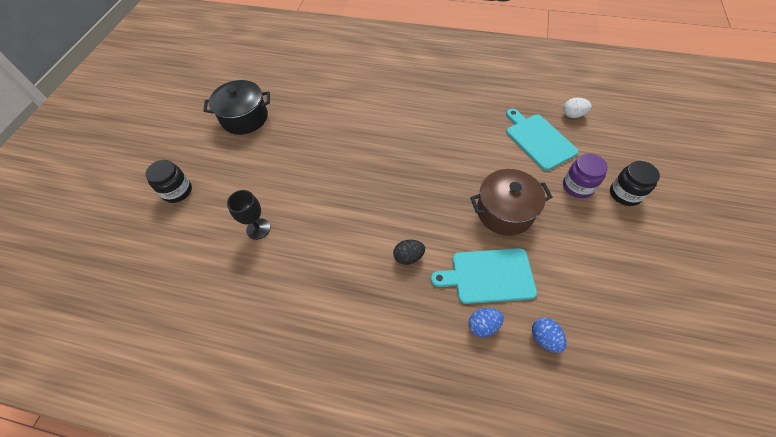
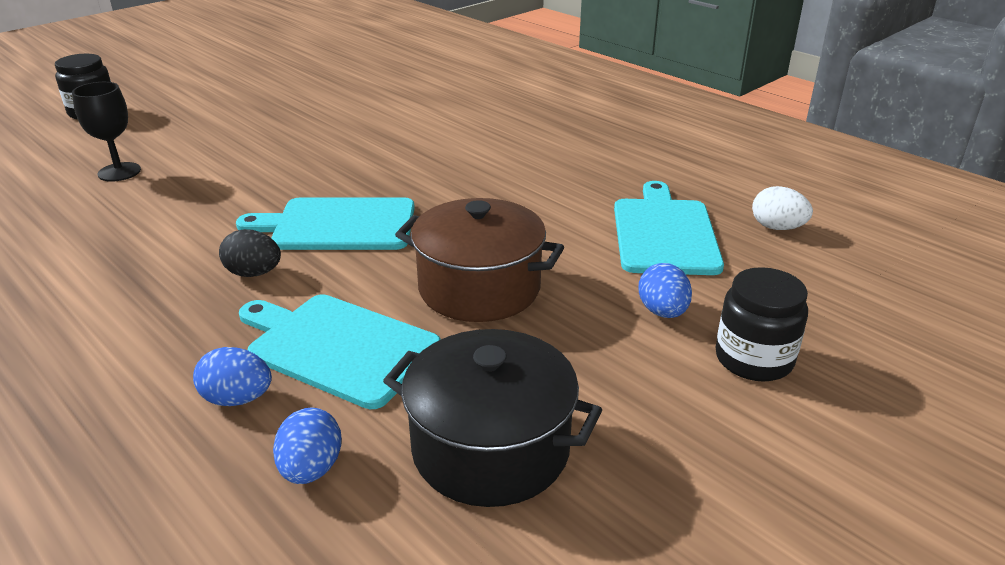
camera: 30 degrees right, 25 degrees down
(244, 118) = (263, 81): black pot -> black pot (490, 449)
(409, 206) = (338, 225): none -> turquoise cutting board
(577, 186) = (662, 312): purple jar -> blue egg

